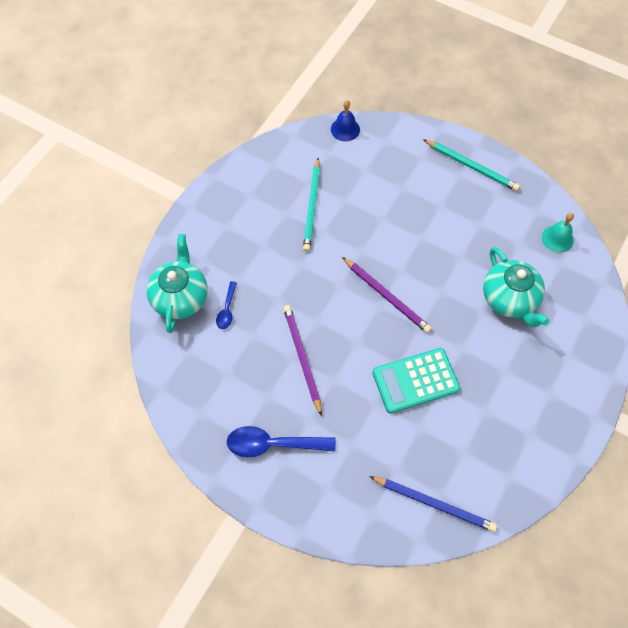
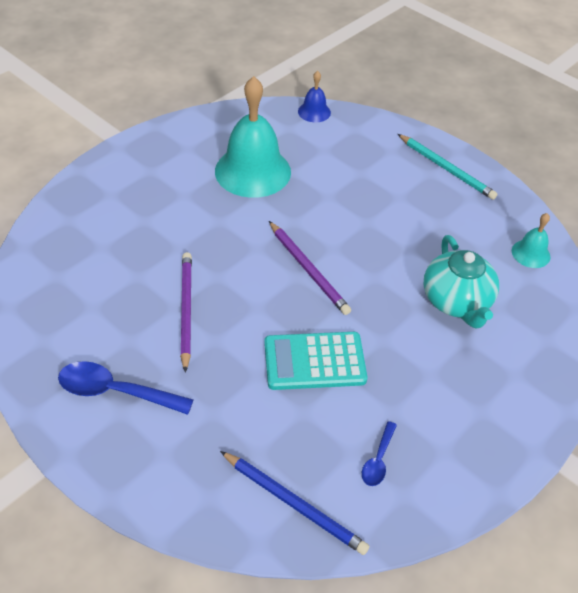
camera: 10 degrees right, 15 degrees down
(180, 297) = (72, 224): turquoise teapot -> none
(227, 310) = (118, 246): blue spoon -> blue spoon (378, 460)
(312, 206) = (253, 171): turquoise pencil -> turquoise bell

